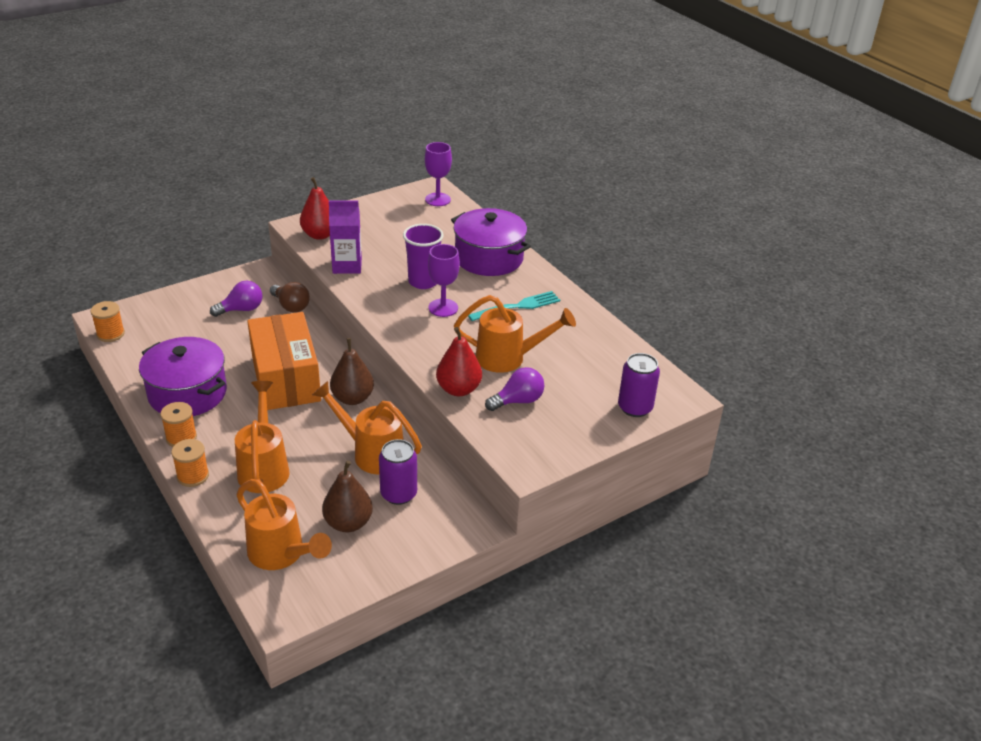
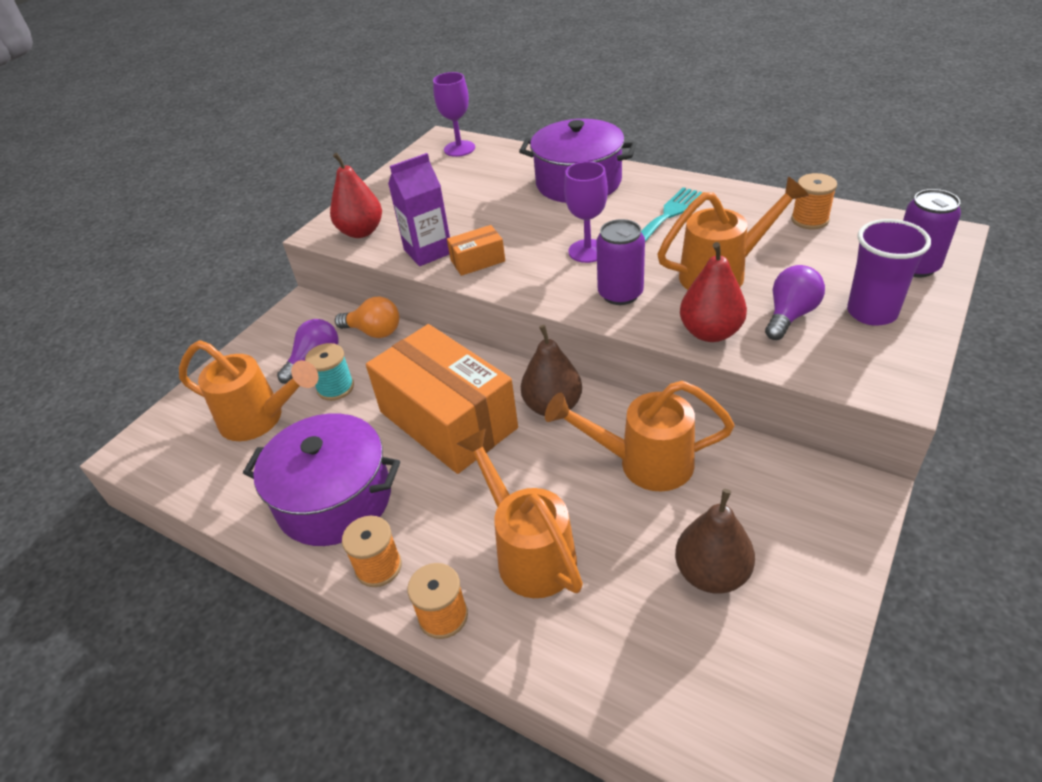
camera: 20 degrees left, 5 degrees up
(110, 334) = (159, 468): orange spool -> orange spool (809, 220)
(239, 331) = (335, 388): none -> turquoise spool
(282, 555) = (675, 671): orange watering can -> orange watering can (261, 419)
(291, 306) = (374, 332): brown light bulb -> orange light bulb
(370, 285) = (478, 261): none -> orange box
(398, 494) = (730, 500): purple can -> purple can (620, 294)
(423, 282) = (534, 233): purple cup -> purple cup (872, 312)

